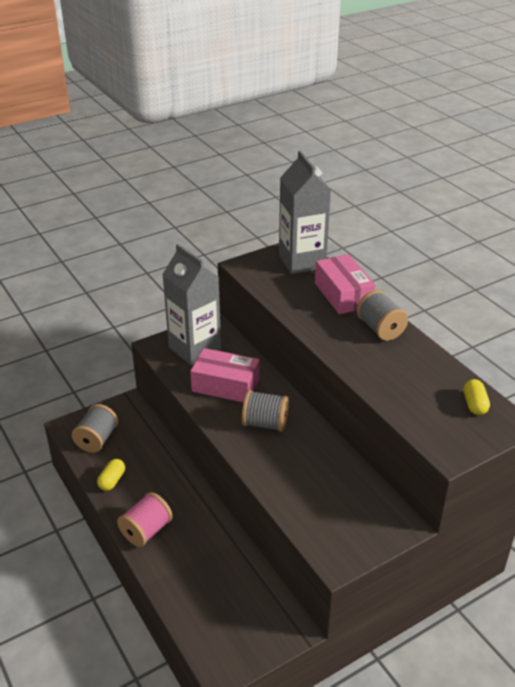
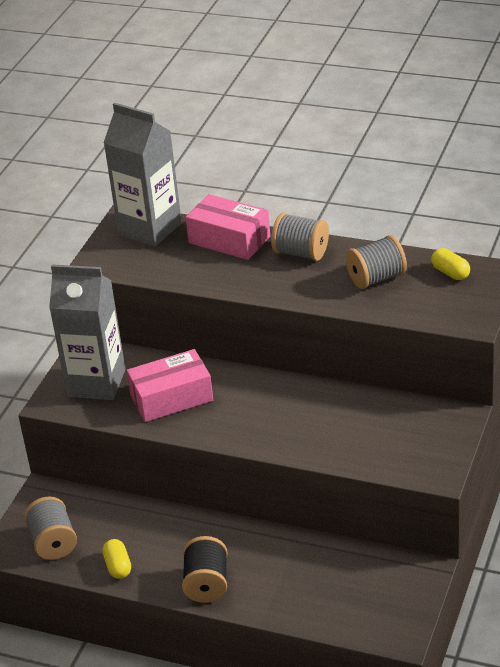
camera: 35 degrees left, 0 degrees up
(146, 531) = (207, 584): pink spool -> black spool
(265, 423) = (251, 408): grey spool -> grey spool (376, 278)

